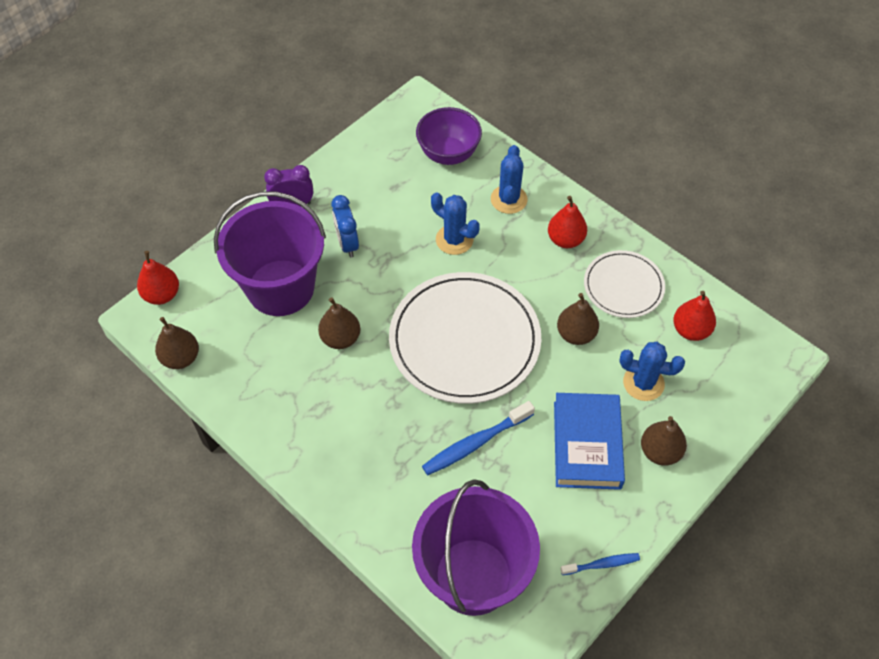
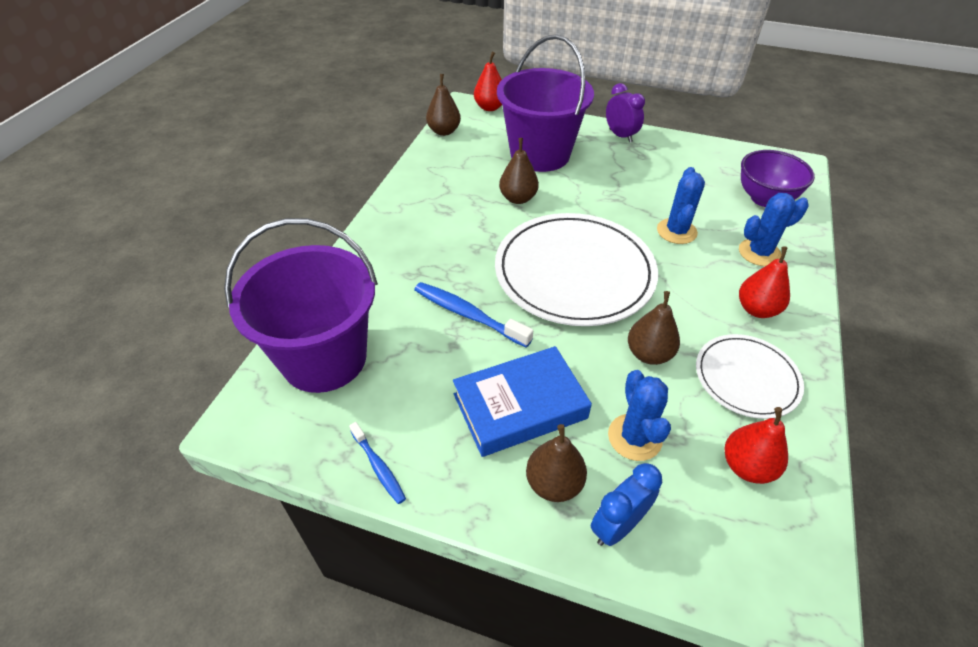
camera: 65 degrees right, 10 degrees down
(347, 243) = (611, 173): blue clock -> blue clock (617, 526)

